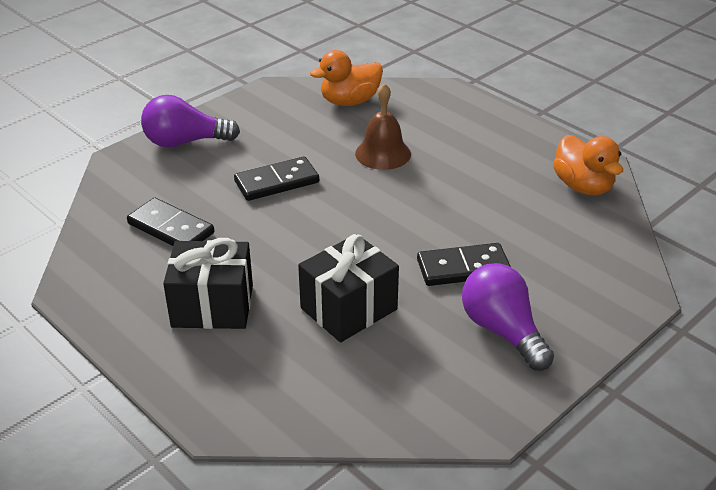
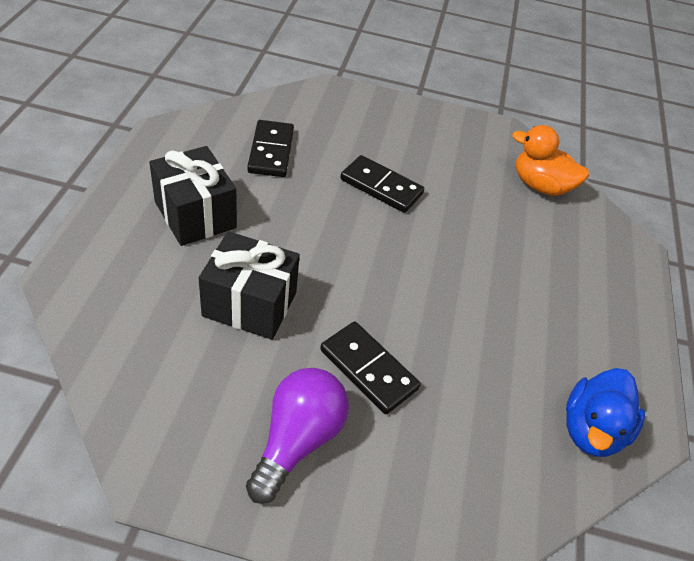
camera: 50 degrees right, 10 degrees up
(185, 142) = (383, 113): purple light bulb -> none
(383, 153) = (487, 240): brown bell -> none
(583, 186) = (591, 430): orange duck -> blue duck

